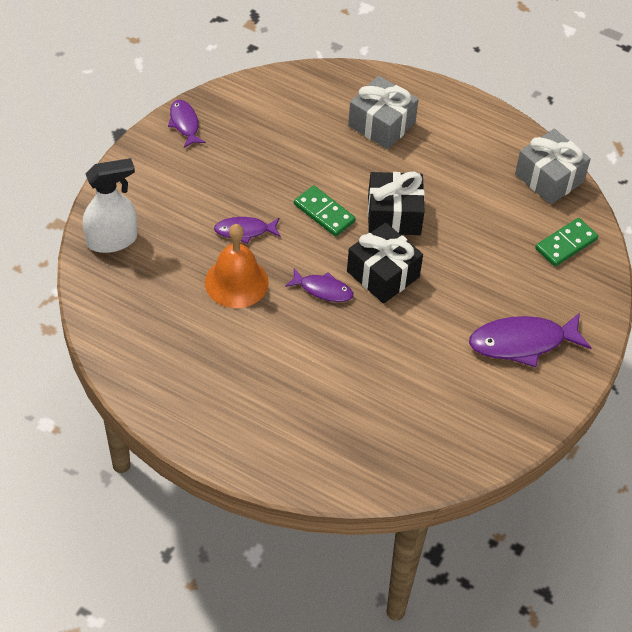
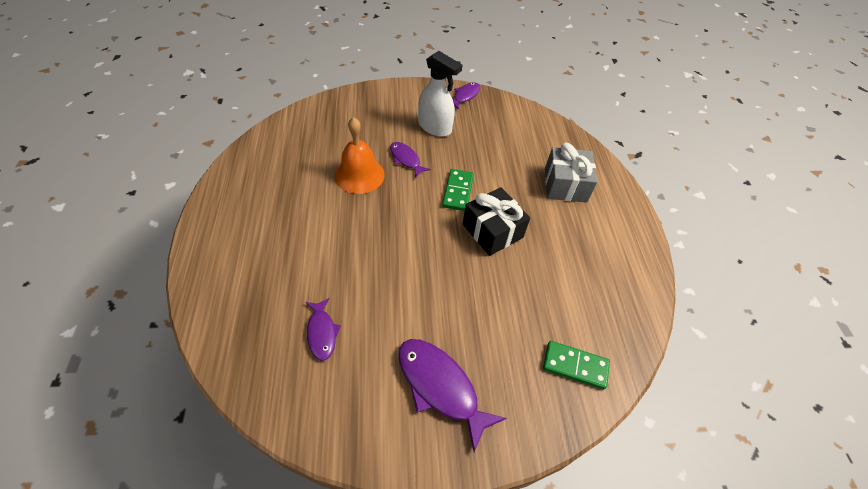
camera: 55 degrees right, 0 degrees up
(112, 240) = (347, 106): white spray bottle -> white spray bottle (435, 127)
(323, 289) = (389, 222): purple fish -> purple fish (322, 333)
(383, 274) = (432, 251): black gift -> none
(549, 178) = (629, 315): grey gift -> none

